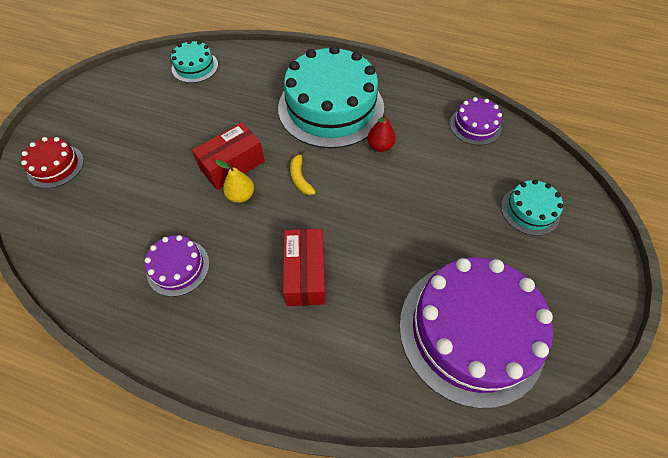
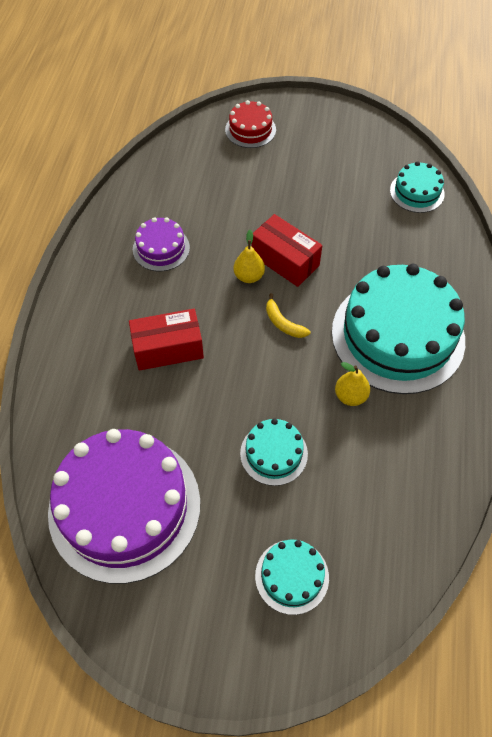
camera: 80 degrees right, 0 degrees up
(300, 178) = (283, 323): yellow banana -> yellow banana turned 105 degrees counterclockwise
(380, 146) = (350, 396): red pear -> yellow pear
(426, 205) = (274, 453): none -> turquoise cake
(475, 126) = (419, 507): purple cake -> none

